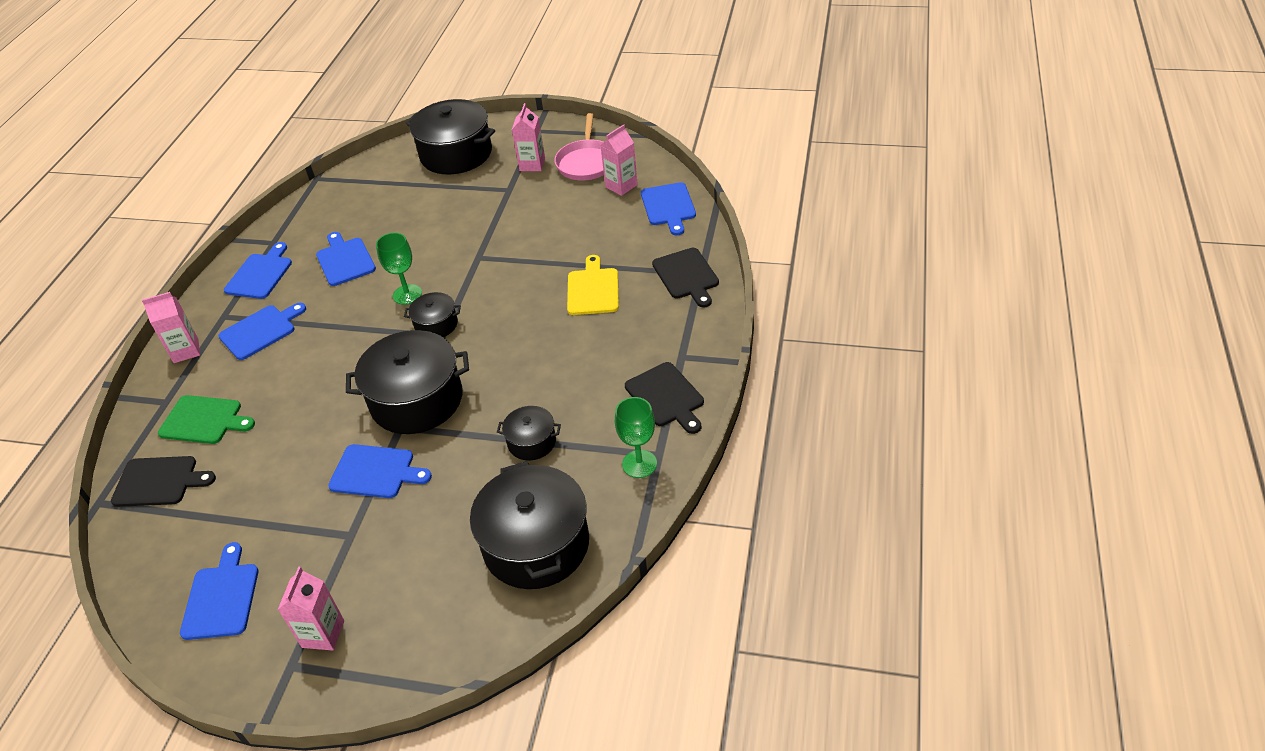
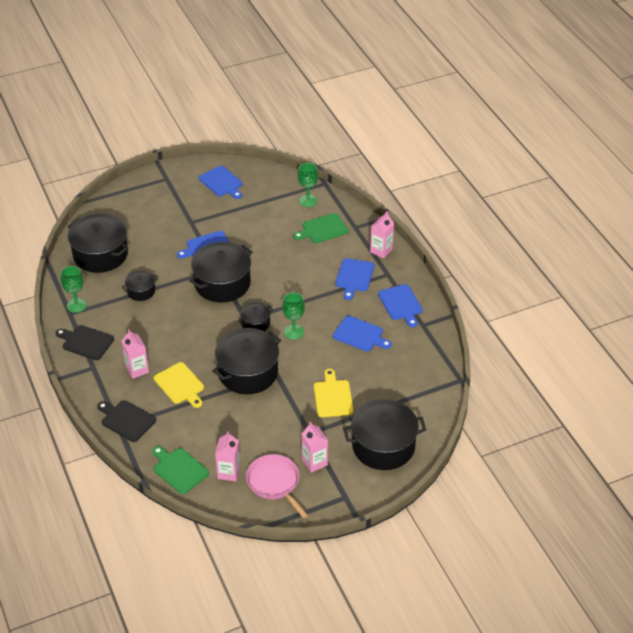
camera: 140 degrees right, 0 degrees up
(159, 481) = (308, 201): black cutting board -> green goblet
(323, 634) = (164, 191): pink carton -> pink carton (137, 369)
(449, 211) = (333, 397): none -> yellow cutting board
(505, 271) = (248, 372): none -> black pot
(668, 206) = (179, 469): blue cutting board -> green cutting board

